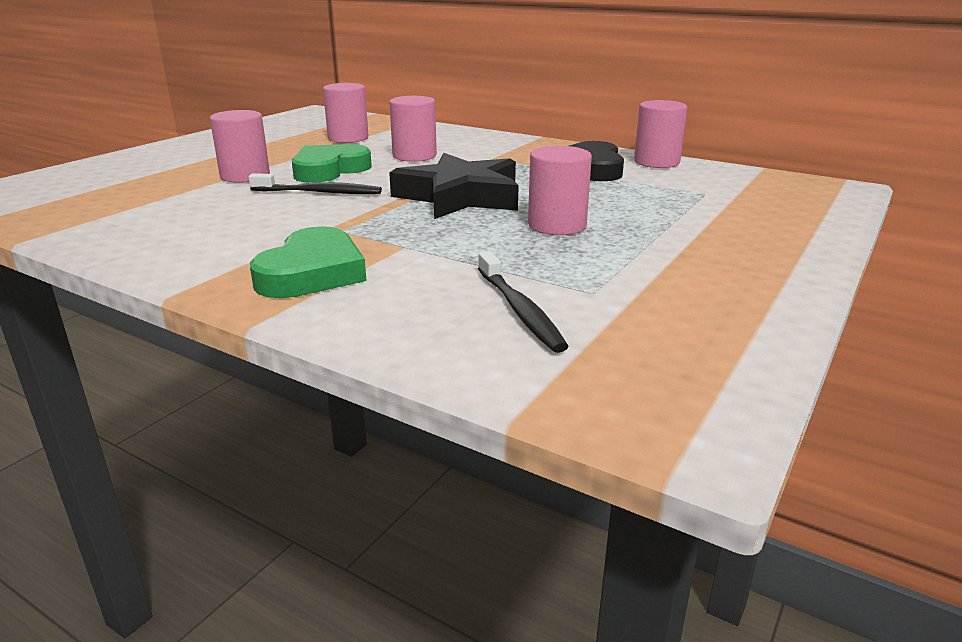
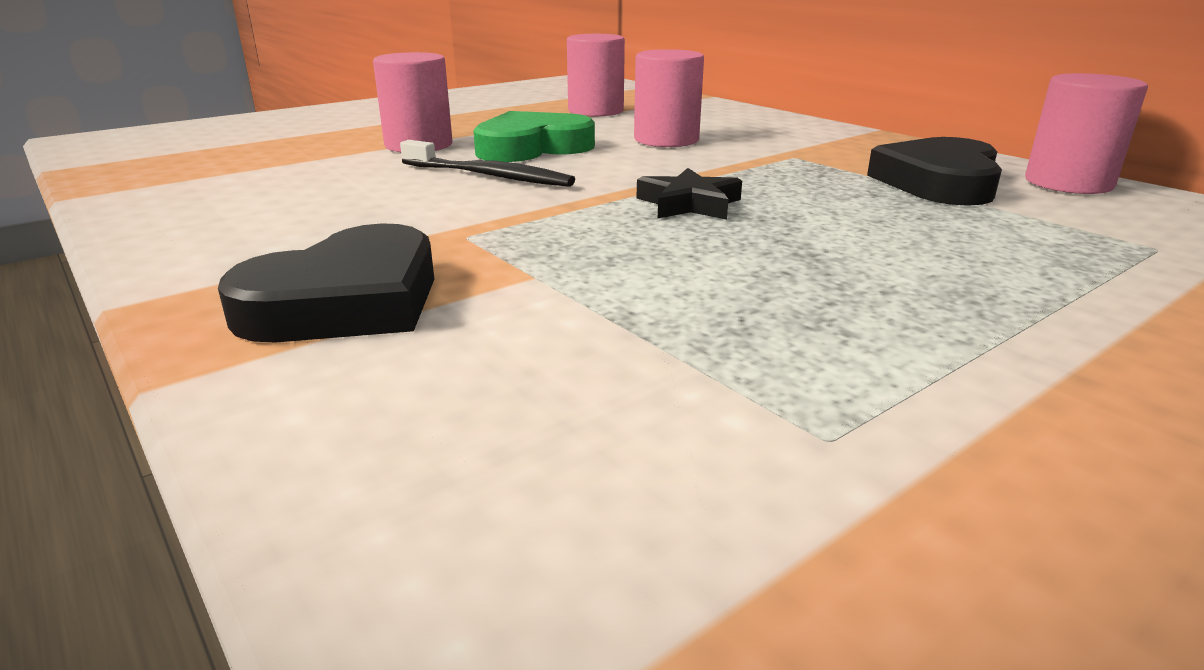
camera: 20 degrees right, 0 degrees up
(312, 273) = (347, 301): green heart -> black heart
(460, 197) = (689, 204): black star -> black star, size x0.49
(519, 310) = (639, 455): black toothbrush -> none
(557, 225) = (827, 274): pink cylinder -> none

